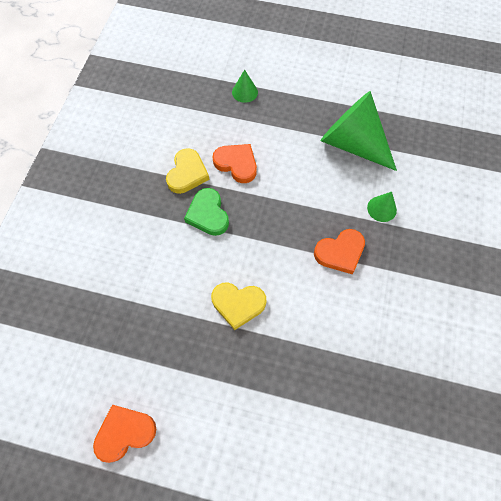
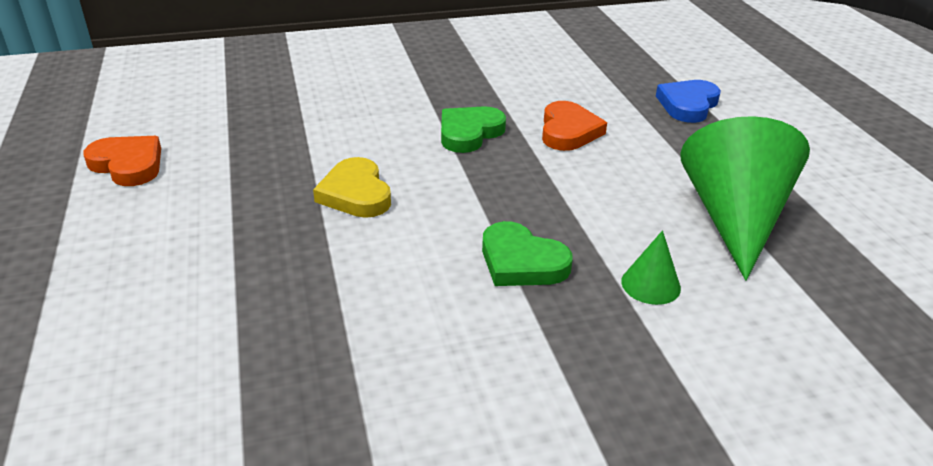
camera: 60 degrees right, 30 degrees down
(187, 173) = (512, 102): yellow heart -> none
(244, 92) = (688, 105): green cone -> blue heart
(340, 252) = (521, 262): orange heart -> green heart

